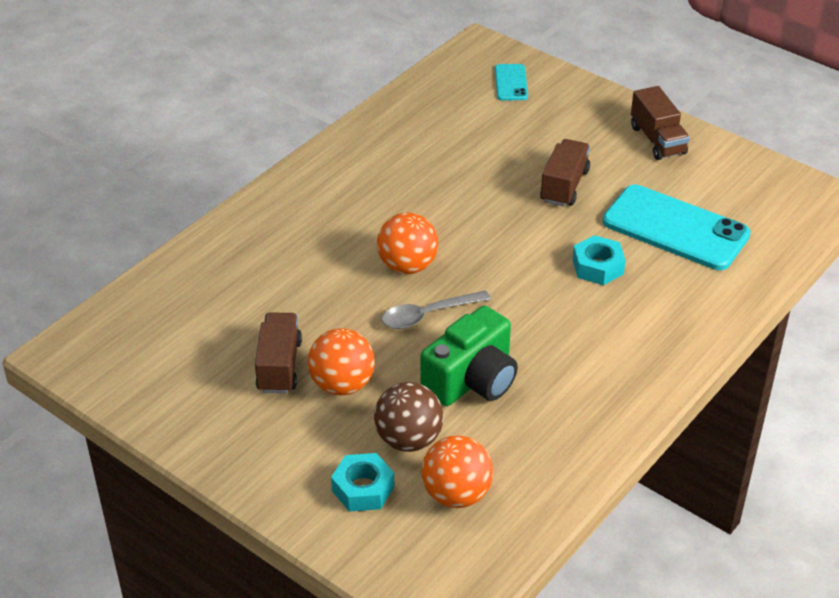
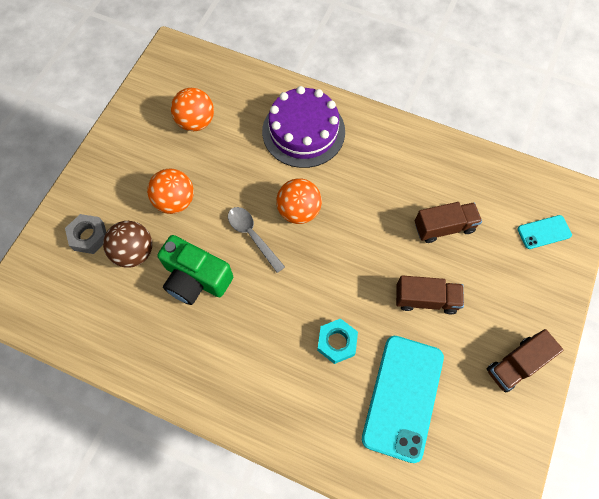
camera: 75 degrees right, 25 degrees up
(279, 366) = (184, 161): brown truck -> brown truck (444, 227)
(286, 239) = (303, 131): none -> purple cake
(363, 489) = (89, 236): turquoise nut -> grey nut
(456, 494) = (92, 292): orange ball -> orange ball (196, 122)

